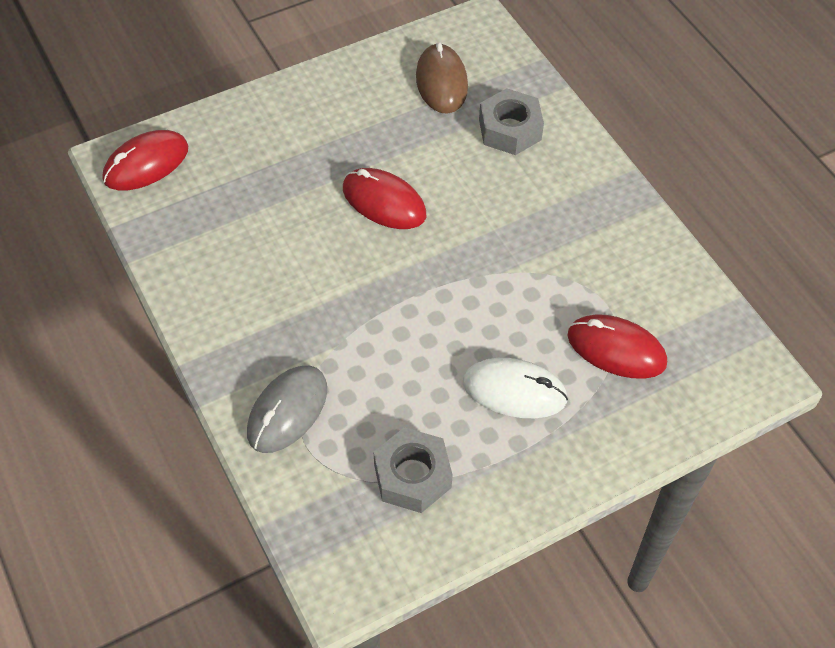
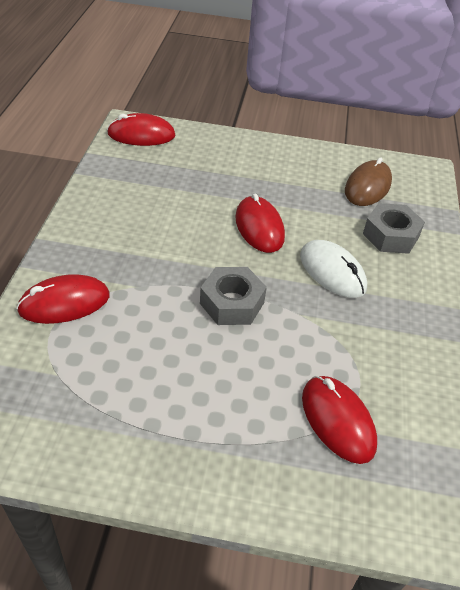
camera: 35 degrees right, 10 degrees down
(287, 411) = (64, 303): grey mouse -> red mouse
(412, 476) = (94, 399): grey nut -> grey nut (232, 303)
(514, 391) = (227, 395): white mouse -> white mouse (332, 272)

